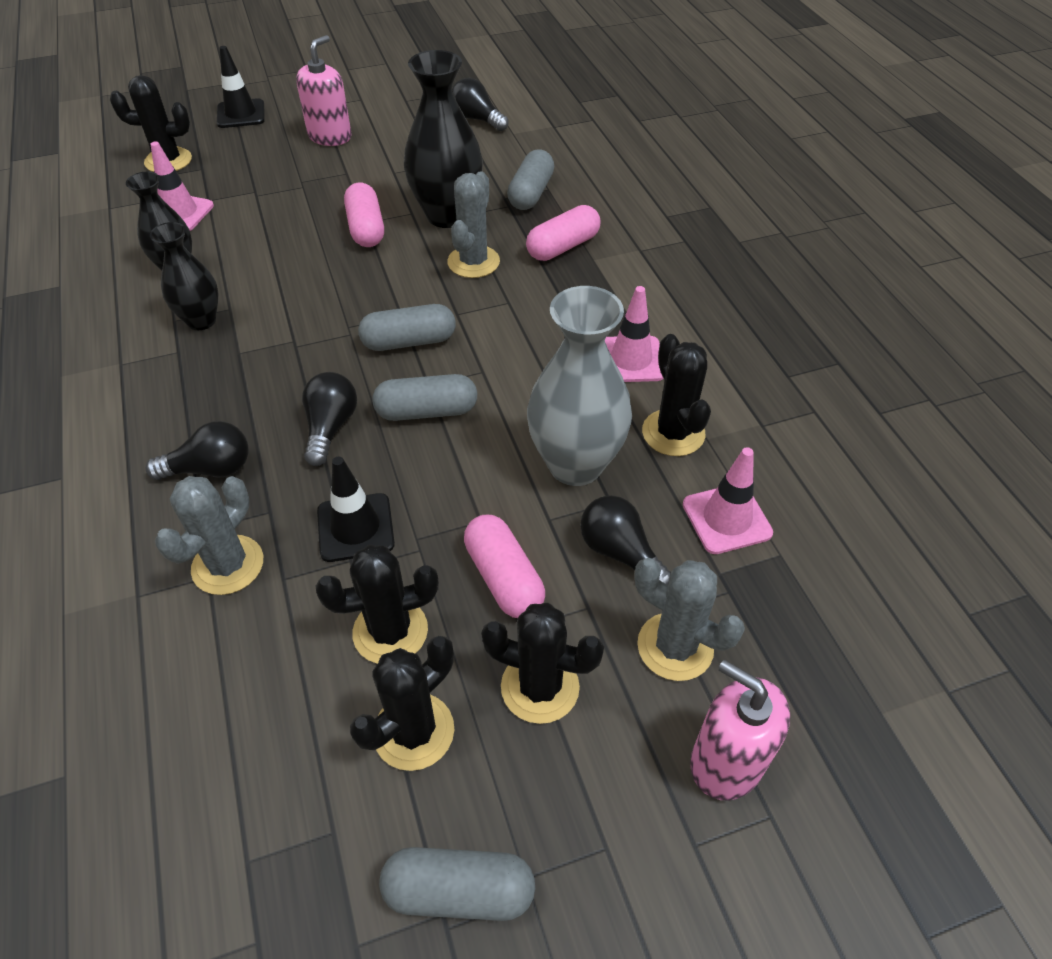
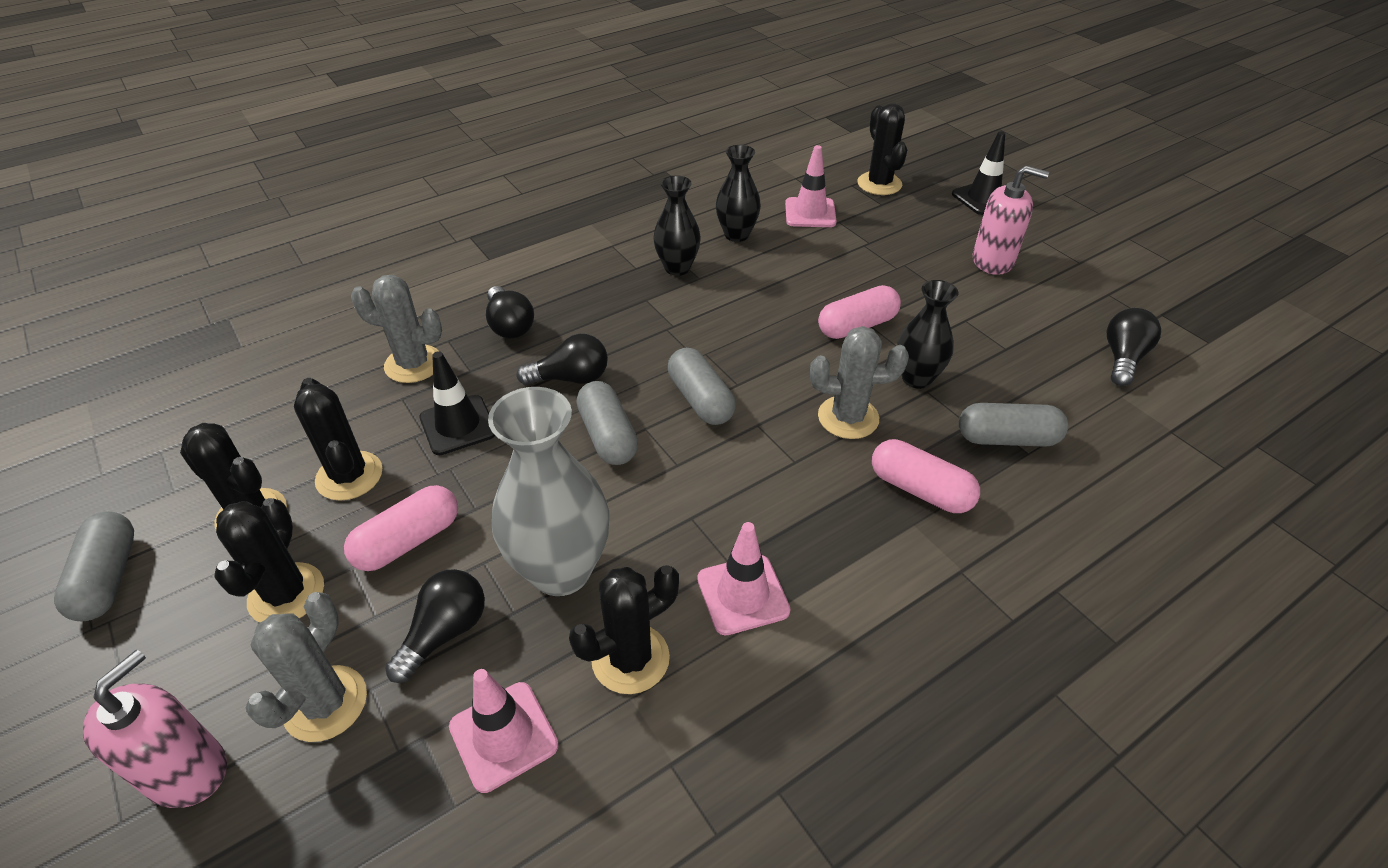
camera: 75 degrees right, 5 degrees down
(447, 215) = (916, 378): black vase -> black vase, size x0.60

